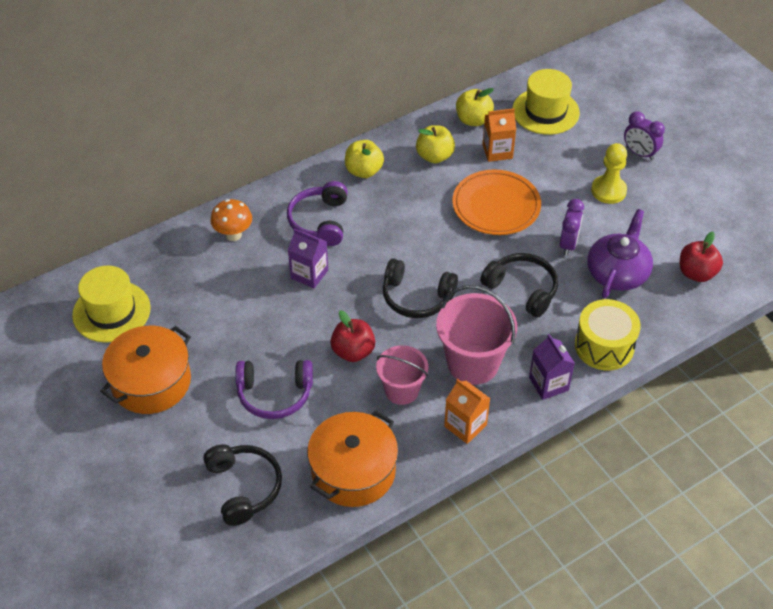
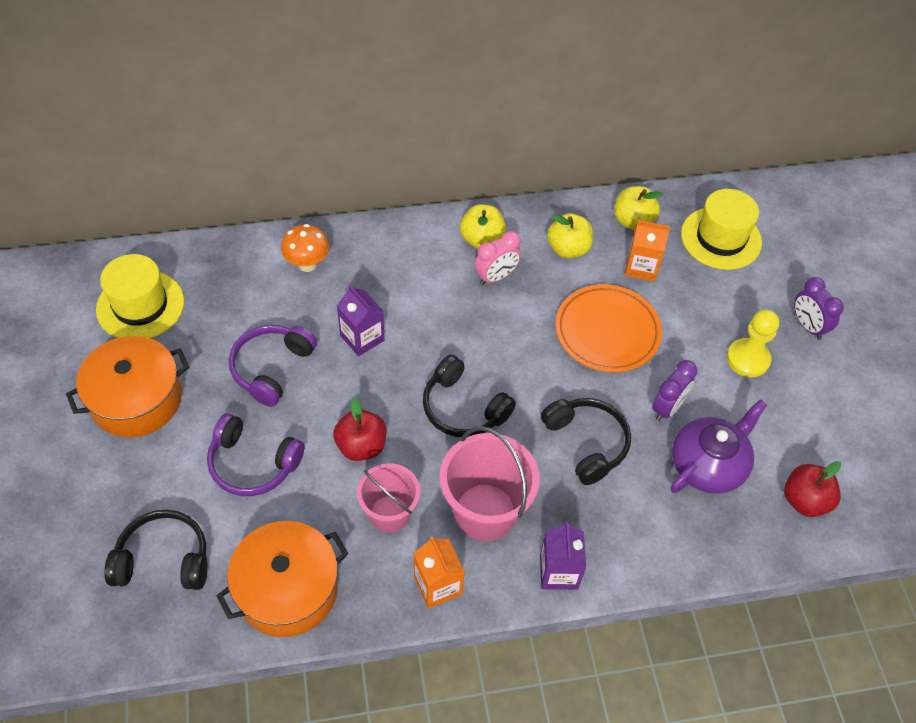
camera: 20 degrees right, 5 degrees up
(243, 487) = (163, 560): black headphones -> black headphones turned 90 degrees counterclockwise
(320, 221) = (405, 281): purple headphones -> purple headphones (272, 368)
(390, 195) = (496, 277): none -> pink clock
(604, 346) = (647, 550): yellow drum -> none

